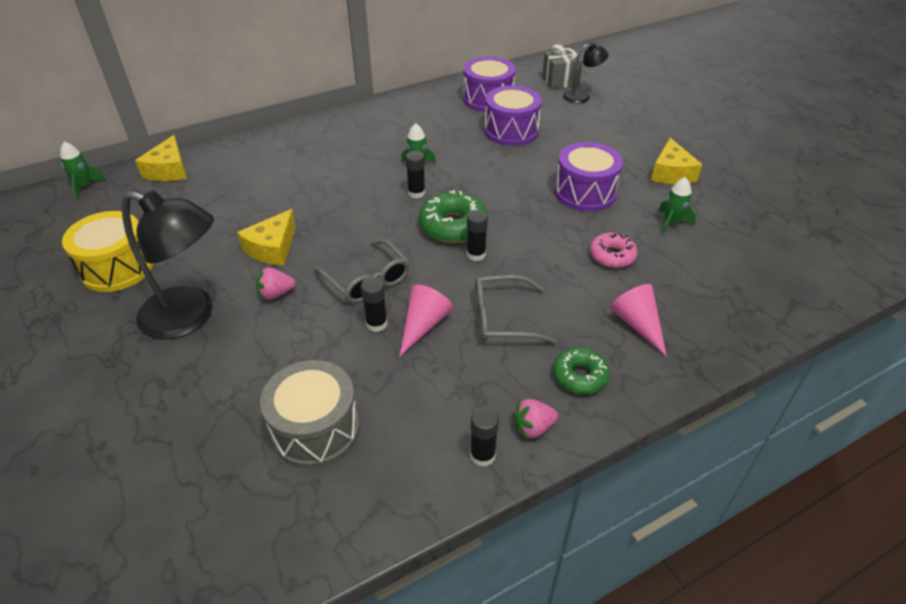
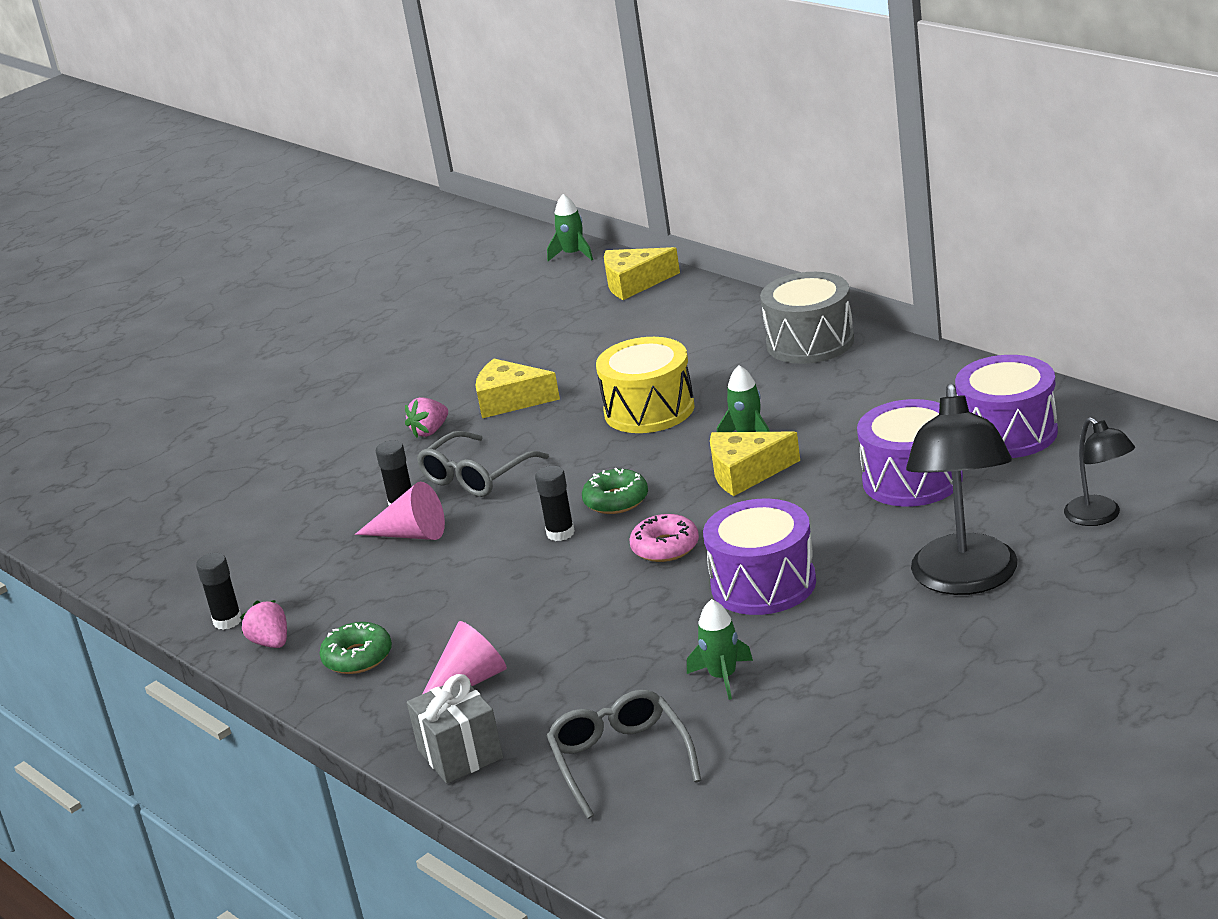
camera: 80 degrees right, 15 degrees down
(117, 268) = (437, 333): yellow drum -> yellow drum (649, 410)
(190, 317) = (376, 400): black lamp -> black lamp (966, 580)
(276, 294) = (430, 431): pink strawberry -> pink strawberry turned 105 degrees counterclockwise
(315, 429) = (240, 520): grey drum -> grey drum (810, 342)
(416, 193) = (680, 453): black glue stick -> none
(453, 226) = (616, 500): green donut -> green donut, size x0.64
(501, 318) = (441, 582): grey glasses -> grey glasses (620, 759)
(560, 81) = (1144, 483): grey gift -> grey gift (460, 754)
(612, 256) = (608, 638): pink donut -> pink donut (665, 547)
(671, 173) = (879, 655): yellow cheese -> yellow cheese (746, 473)

